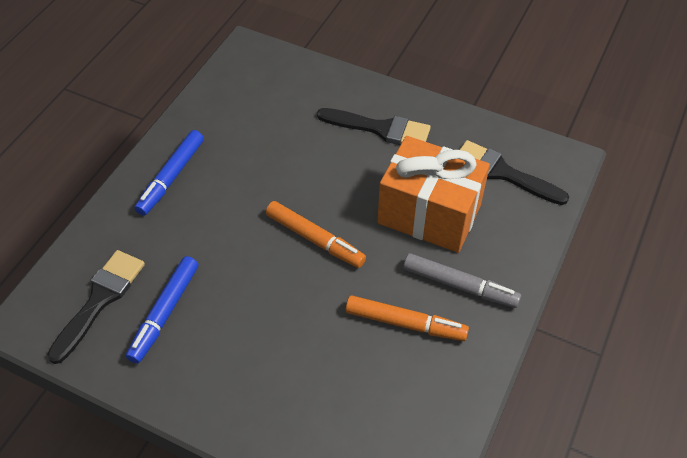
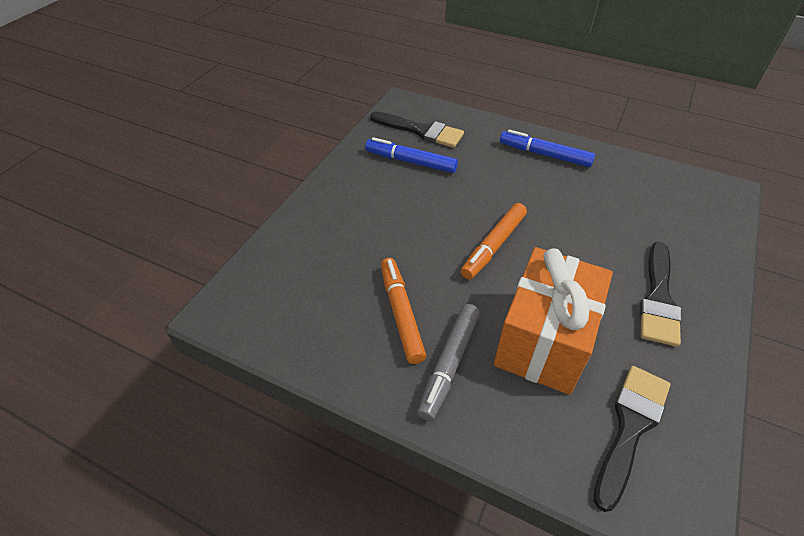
camera: 90 degrees right, 5 degrees down
(405, 323) = (401, 313): orange marker -> orange marker turned 150 degrees clockwise

